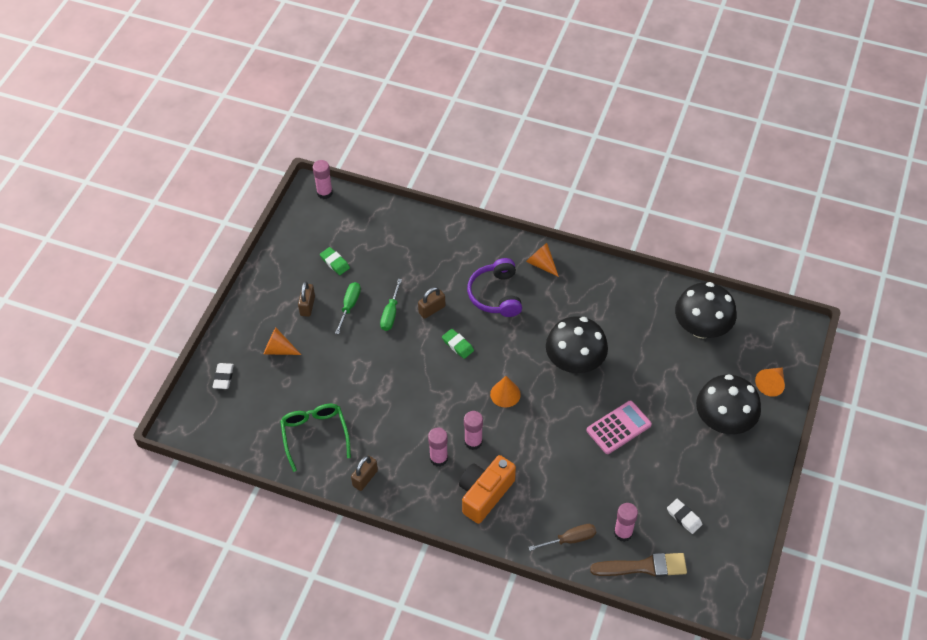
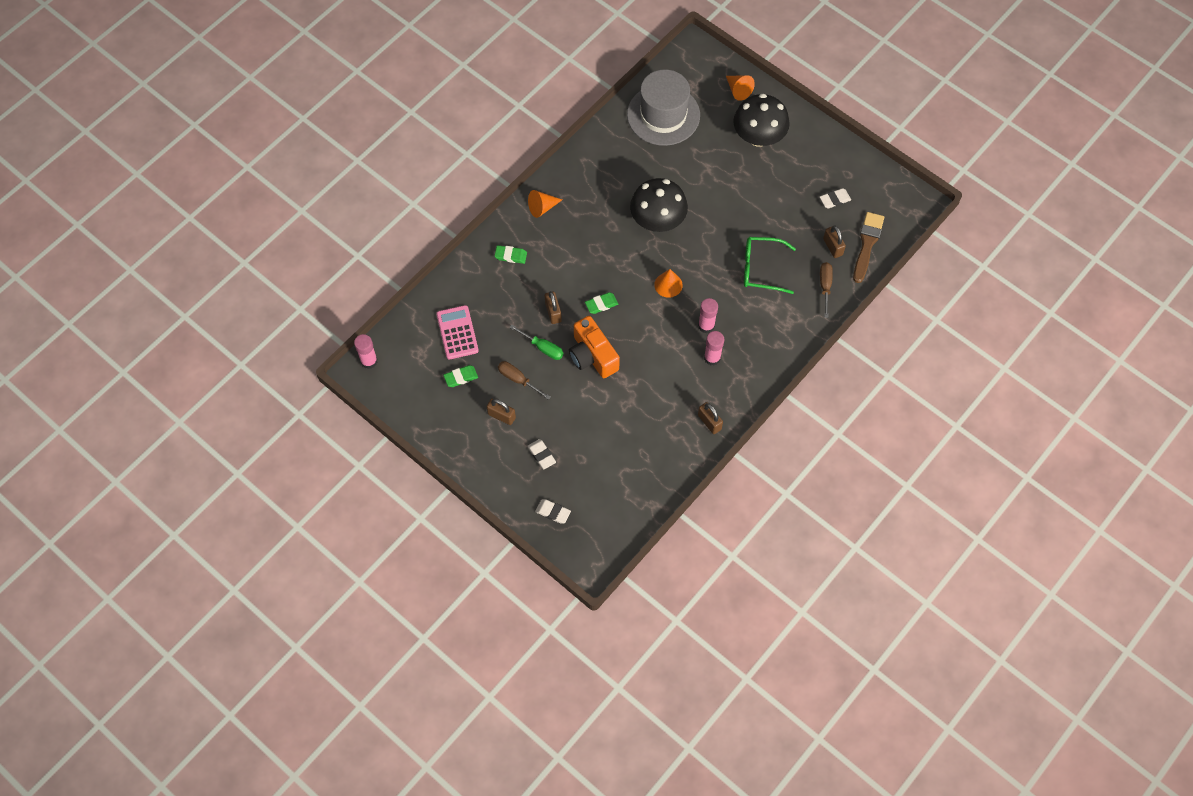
camera: 70 degrees left, 10 degrees up
(278, 349) = (541, 455): orange cone -> white eraser
(315, 435) = (649, 450): green glasses -> green glasses (761, 269)
(349, 306) = (518, 380): green screwdriver -> brown screwdriver
(477, 257) = (511, 256): none -> green eraser
(484, 494) = (760, 334): orange camera -> orange camera (592, 356)
(495, 295) = (560, 255): purple headphones -> none
(618, 427) = (735, 213): pink calculator -> pink calculator (457, 332)
(623, 533) = (832, 247): pink glue stick -> brown padlock
(701, 328) = (663, 115): black mushroom -> grey hat

